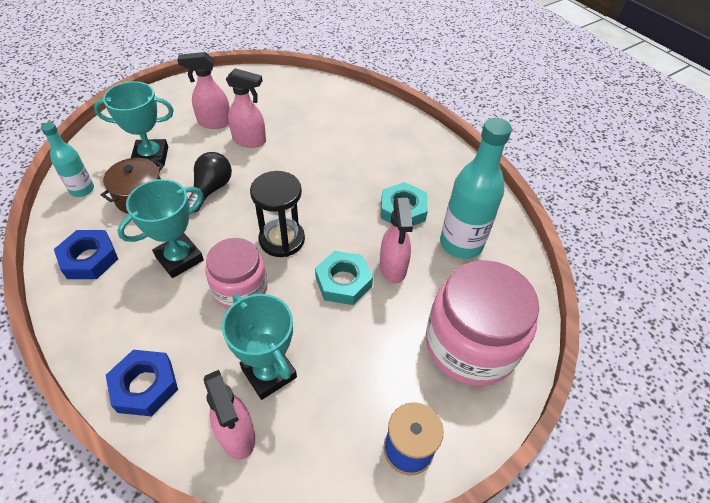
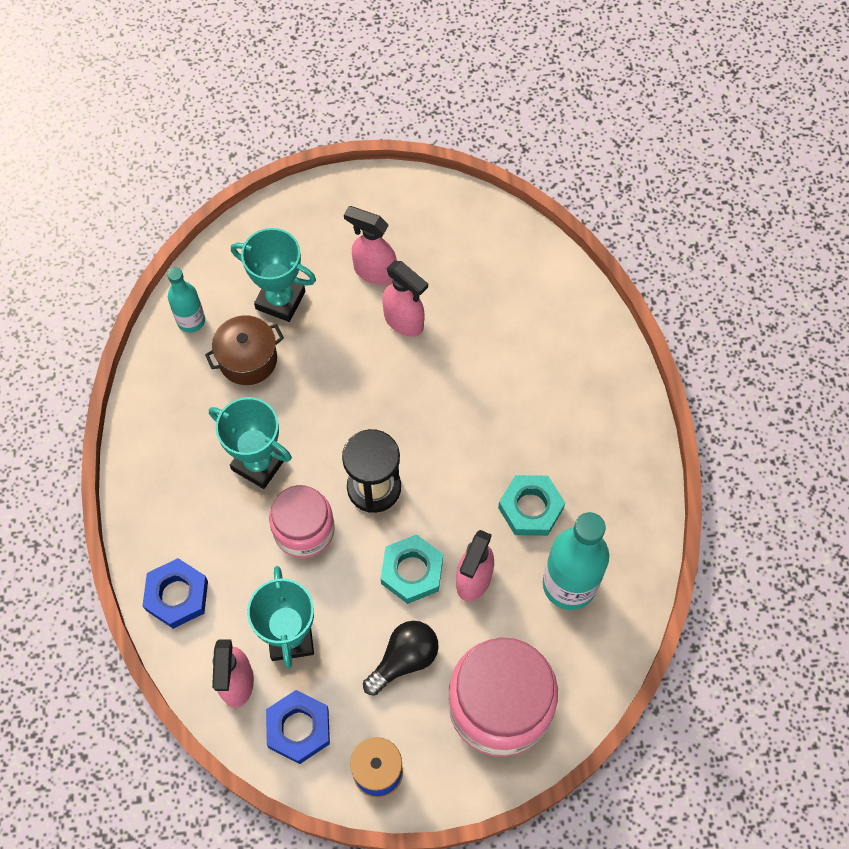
camera: 30 degrees right, 15 degrees up
(89, 259) = (171, 423): blue nut -> blue nut (298, 728)
(179, 258) = (259, 463): turquoise trophy -> turquoise trophy turned 45 degrees clockwise
(211, 189) = (328, 381): black light bulb -> black light bulb (404, 659)

